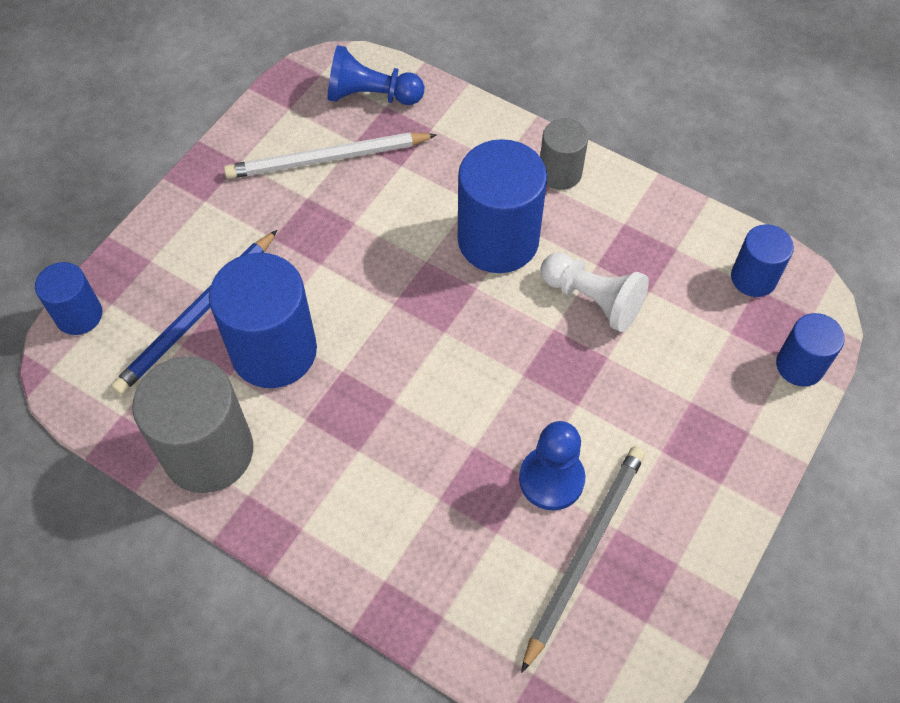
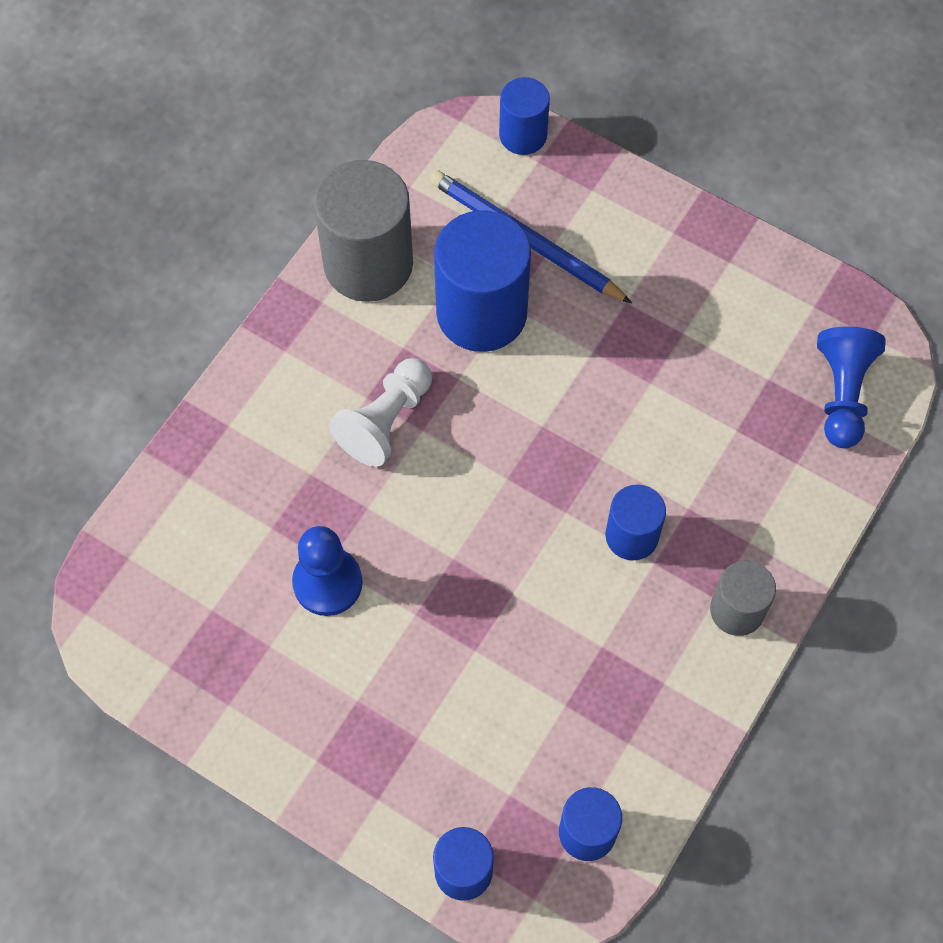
camera: 90 degrees right, 5 degrees up
(327, 159) = (740, 350): white pencil -> none
(498, 240) = (632, 536): blue cylinder -> blue cylinder, size x0.56
(585, 552) = (246, 612): grey pencil -> none
(593, 299) = (551, 638): white pawn -> white pawn (386, 421)

